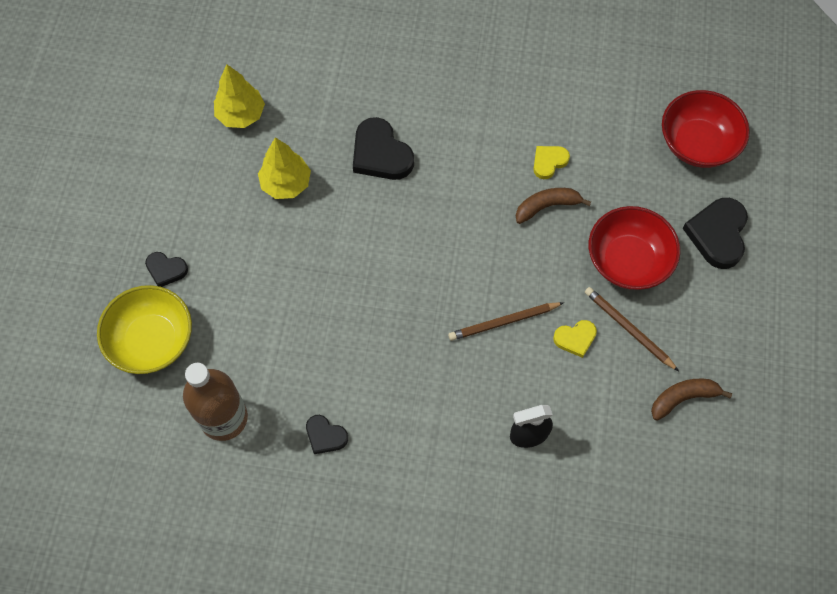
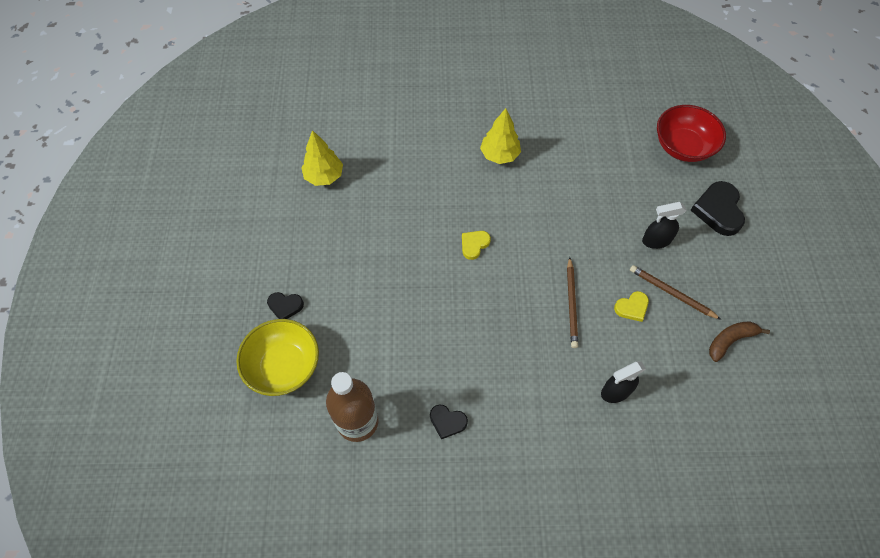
camera: 10 degrees left, 5 degrees down
(286, 183) = (371, 223): yellow tree -> yellow tree (499, 155)
(380, 154) = (442, 189): black heart -> none
(504, 322) = (572, 304): brown pencil -> brown pencil turned 60 degrees counterclockwise
(547, 206) = (582, 209): brown banana -> none
(549, 162) = (574, 176): yellow heart -> yellow heart (474, 245)
(628, 260) = (656, 241): red bowl -> black spray bottle

